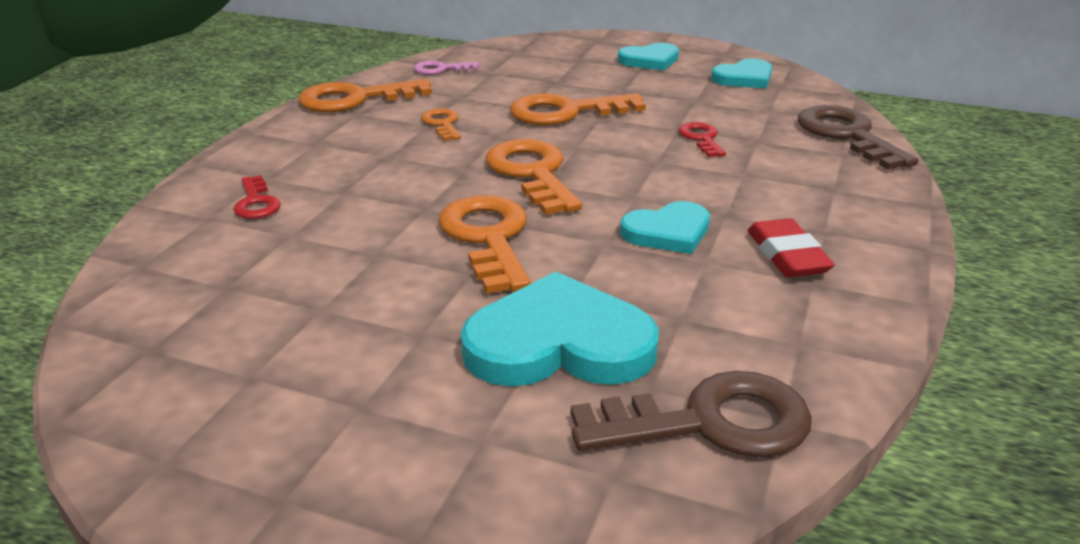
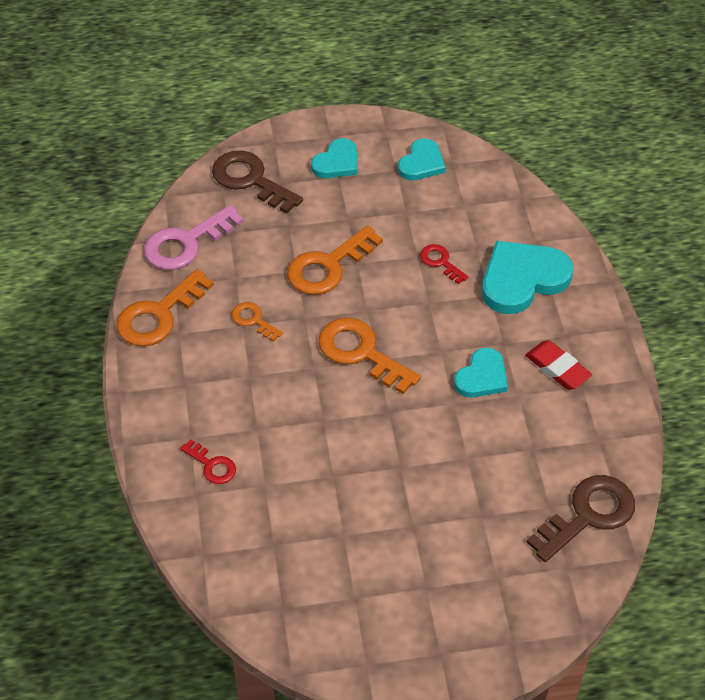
camera: 30 degrees left, 20 degrees up
(441, 69) = (186, 243): pink key -> pink key, size x1.88
(488, 238) = (385, 431): orange key -> none
(559, 343) = (486, 498): turquoise heart -> turquoise heart (522, 279)
(847, 135) = (529, 217): brown key -> brown key (250, 180)

